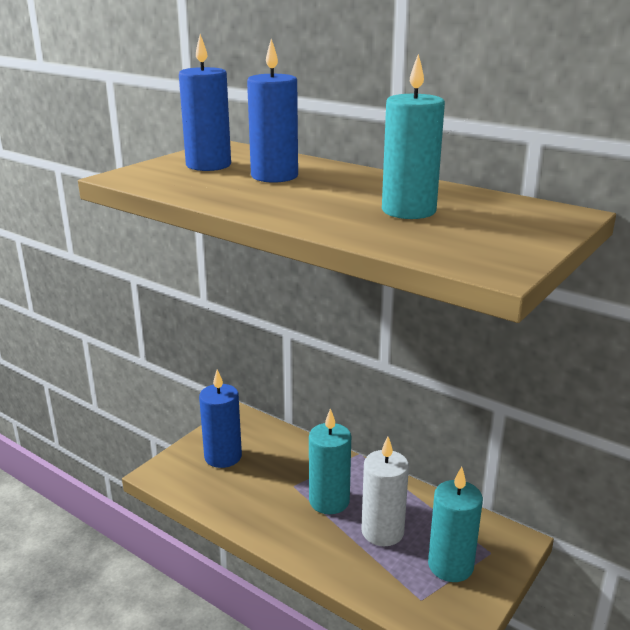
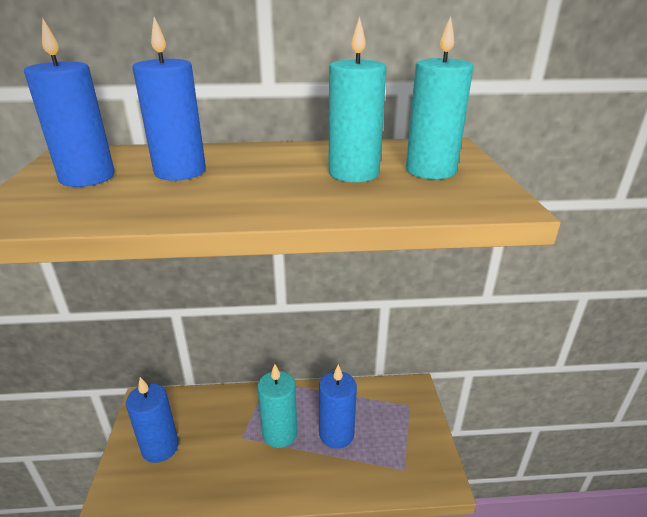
camera: 40 degrees left, 5 degrees up
(382, 531) = (336, 434): white candle -> blue candle
(450, 565) = (397, 431): turquoise candle -> turquoise candle (430, 170)

